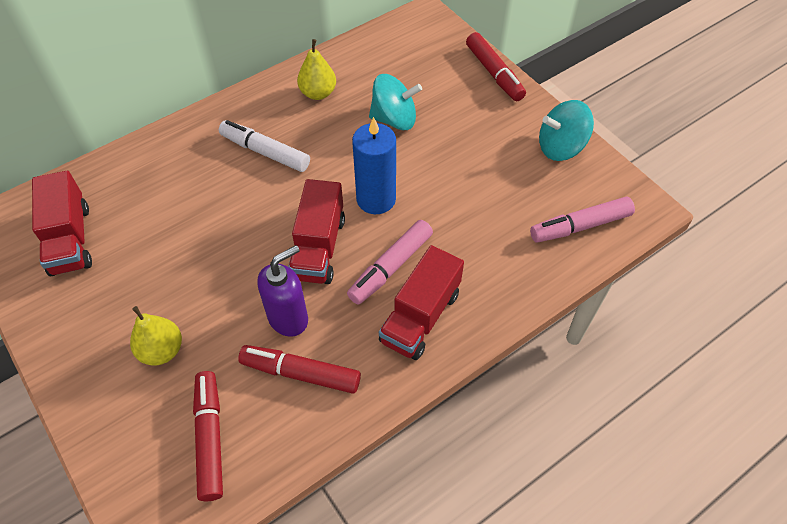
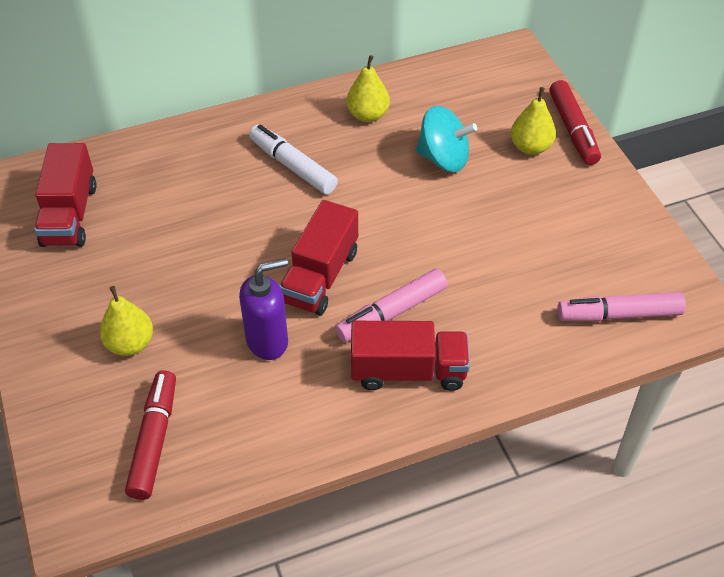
camera: 15 degrees right, 5 degrees down
(300, 373) = (264, 398): red marker -> none
(376, 199) = (397, 239): blue candle -> none
(420, 317) = (408, 371): red truck -> red truck turned 135 degrees counterclockwise
(464, 95) = (530, 147): none -> yellow pear
(560, 147) = (624, 225): turquoise spinning top -> none

